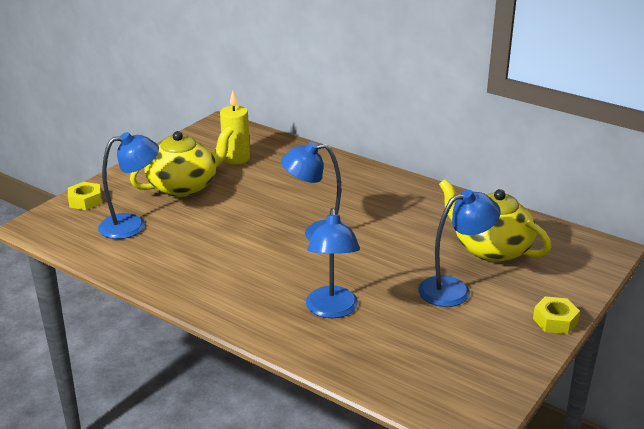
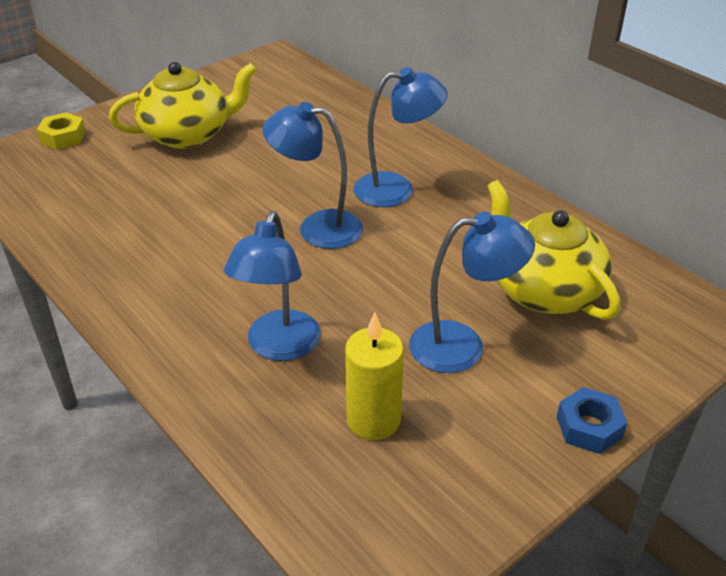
camera: 15 degrees right, 10 degrees up
(132, 225) = (98, 178): blue lamp -> blue lamp (396, 189)
(236, 158) = (270, 106): yellow candle -> yellow candle (373, 420)
(555, 321) = (589, 427): yellow nut -> blue nut

